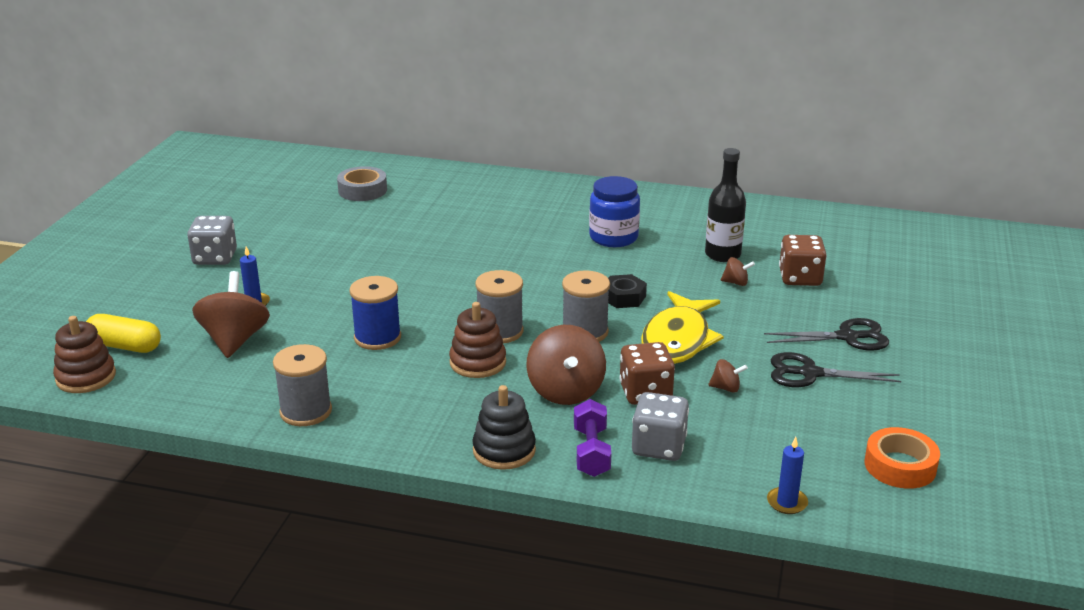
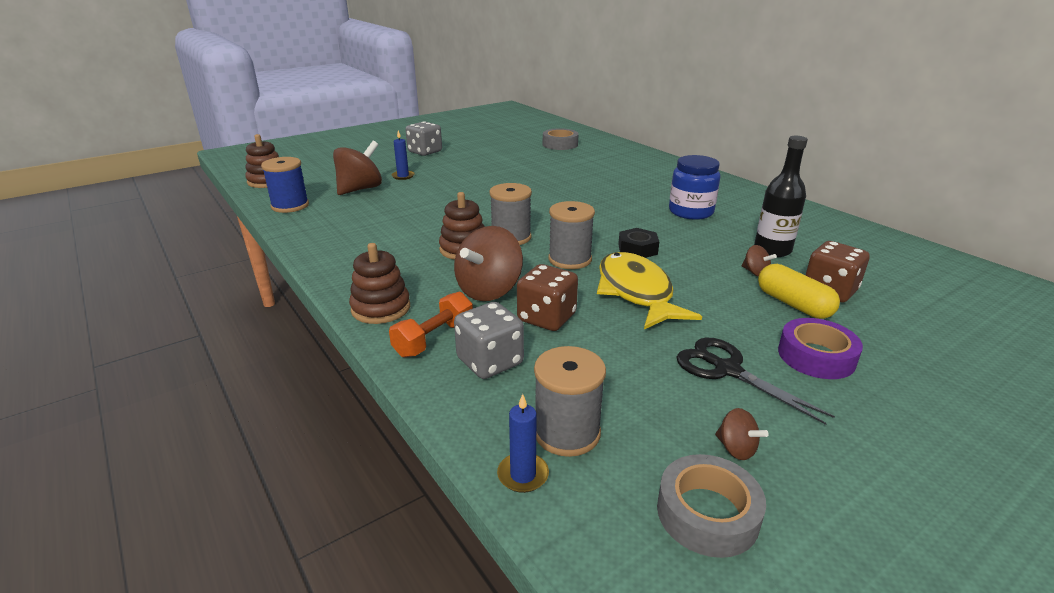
camera: 40 degrees right, 0 degrees up
(125, 346) = (309, 174): yellow capsule -> yellow capsule (793, 304)
(306, 411) = (322, 235): grey spool -> grey spool (567, 432)
(377, 337) = (432, 214): blue spool -> blue spool (290, 206)
(504, 450) = (381, 308): black stacking toy -> brown stacking toy
(591, 452) = (434, 339): purple dumbbell -> orange dumbbell
(678, 340) = (636, 292): yellow fish -> yellow fish turned 105 degrees clockwise
(726, 388) = (622, 345): brown spinning top -> brown spinning top (736, 449)
(847, 337) = (816, 356): black scissors -> purple tape
(900, 466) = (707, 513): orange tape -> grey tape

